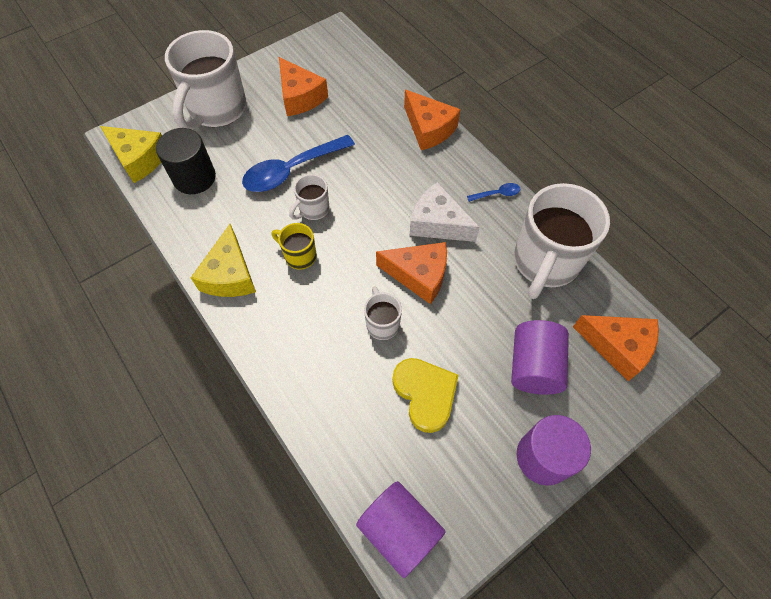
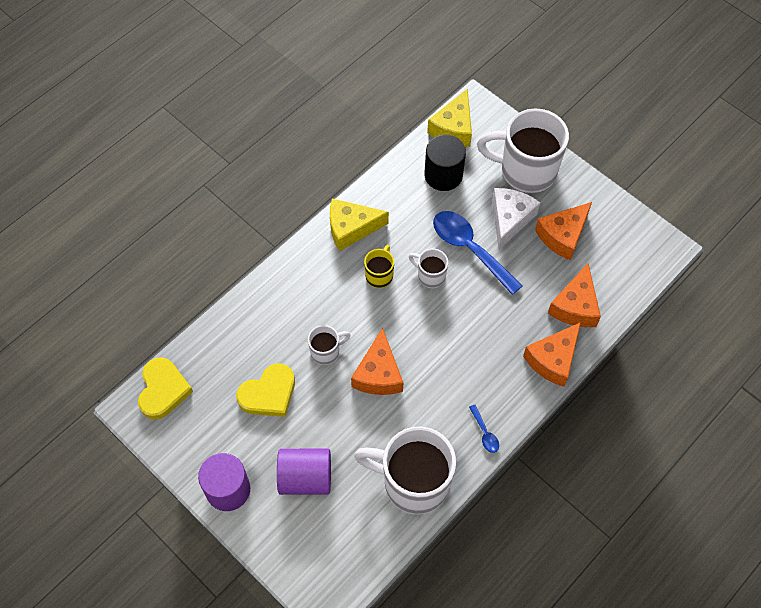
camera: 80 degrees right, 0 degrees up
(400, 530) = (163, 390): purple cylinder -> yellow heart
(438, 223) = (438, 383): white cheese -> white cheese (510, 219)
(617, 347) = (335, 550): orange cheese -> orange cheese (575, 306)

